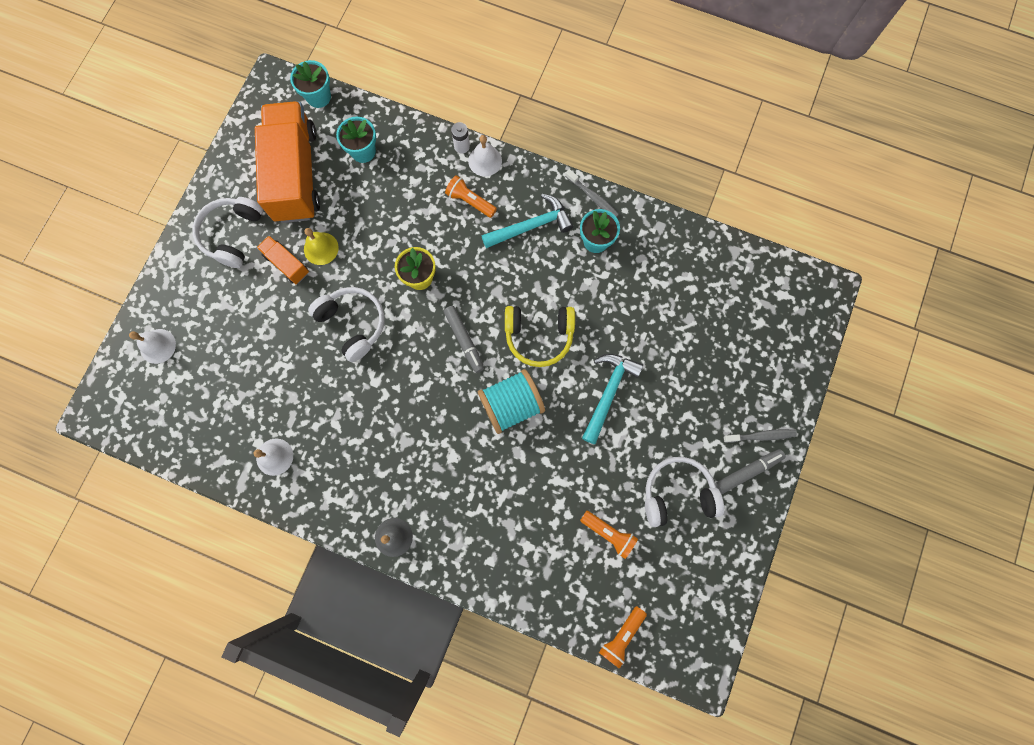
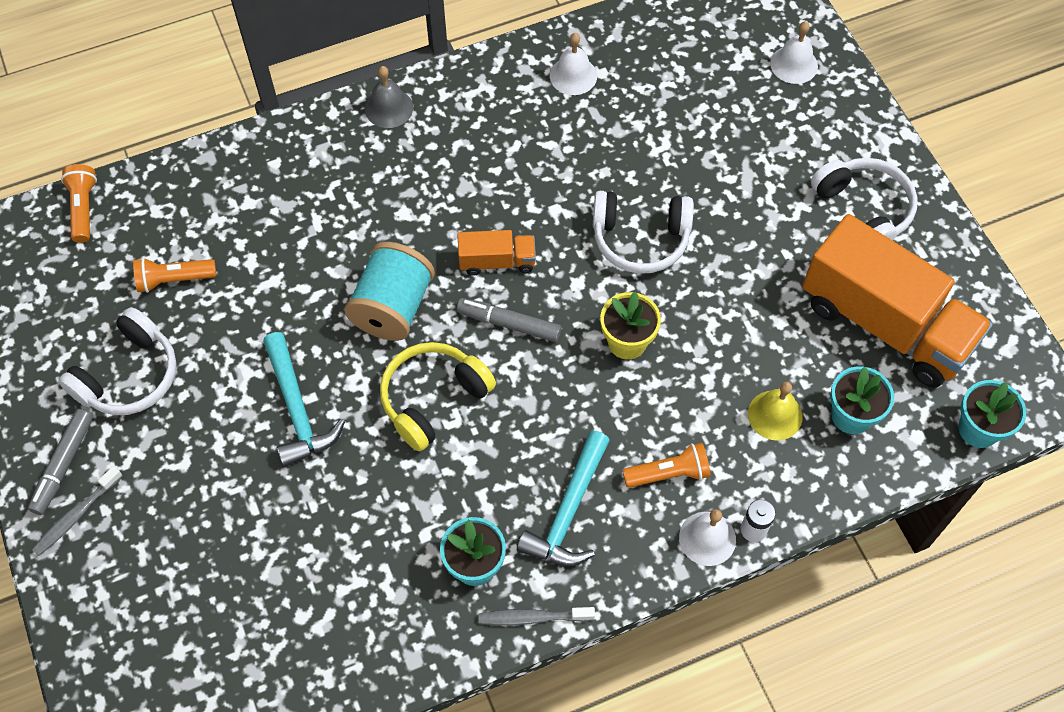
camera: 135 degrees right, 15 degrees down
(286, 264) = (775, 232): orange truck -> orange truck (497, 261)
(321, 248) = (762, 277): yellow bell -> yellow bell (775, 415)

